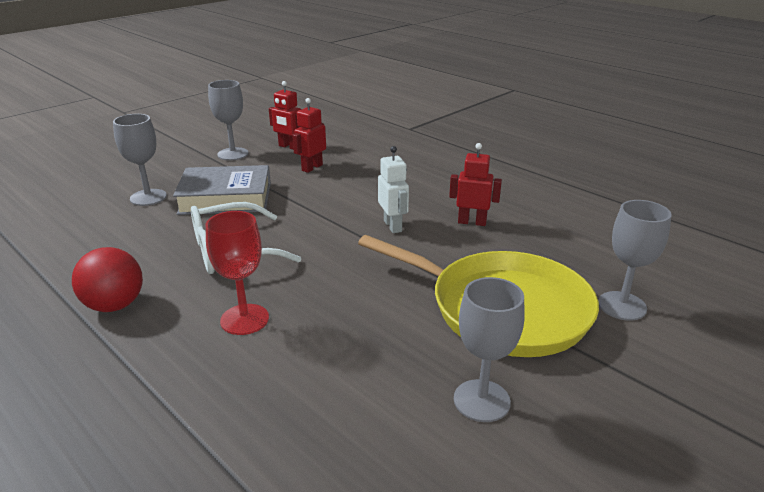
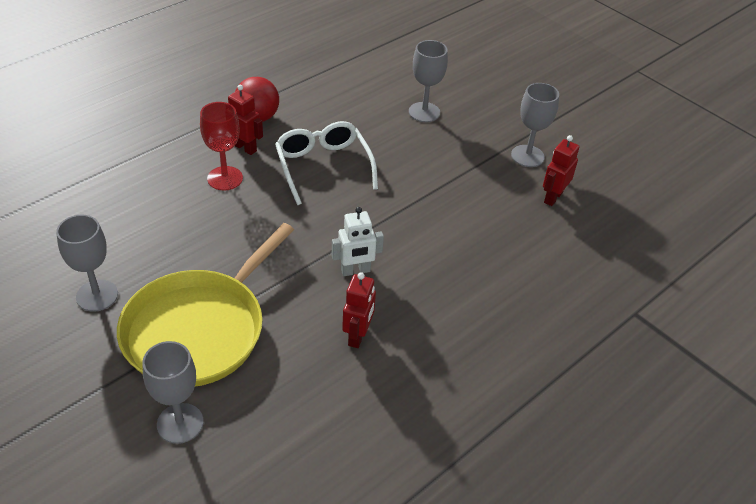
camera: 90 degrees right, 15 degrees up
(226, 198) = (421, 157): grey book -> none
(312, 168) = (495, 215): red robot -> red robot (245, 148)

